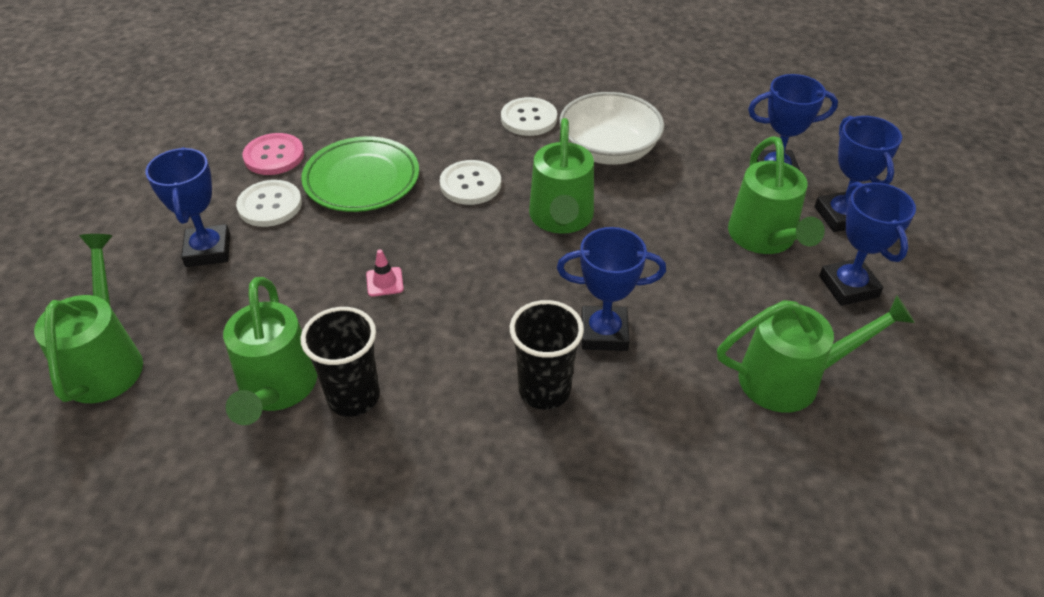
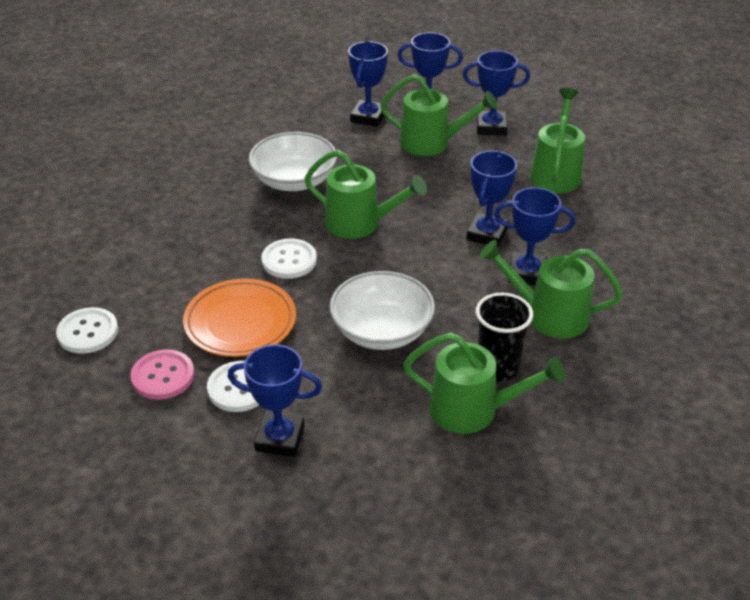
camera: 70 degrees left, 5 degrees down
(106, 360) = (394, 521): green watering can -> green watering can (548, 315)
(362, 179) = (240, 322): green plate -> orange plate
(384, 282) = (382, 331): pink traffic cone -> white bowl
(529, 118) = (223, 209): white button -> white button (88, 332)
(544, 390) = (527, 273): black cup -> blue trophy

